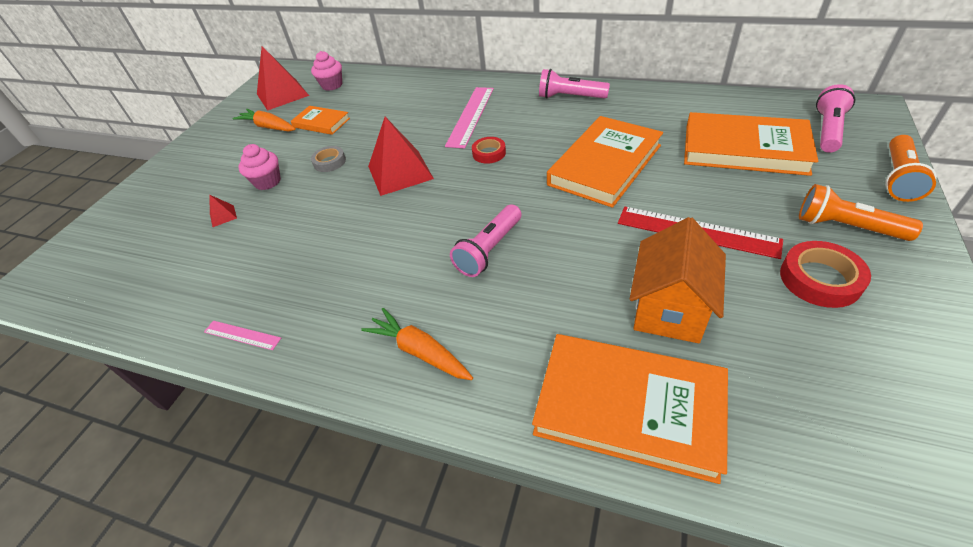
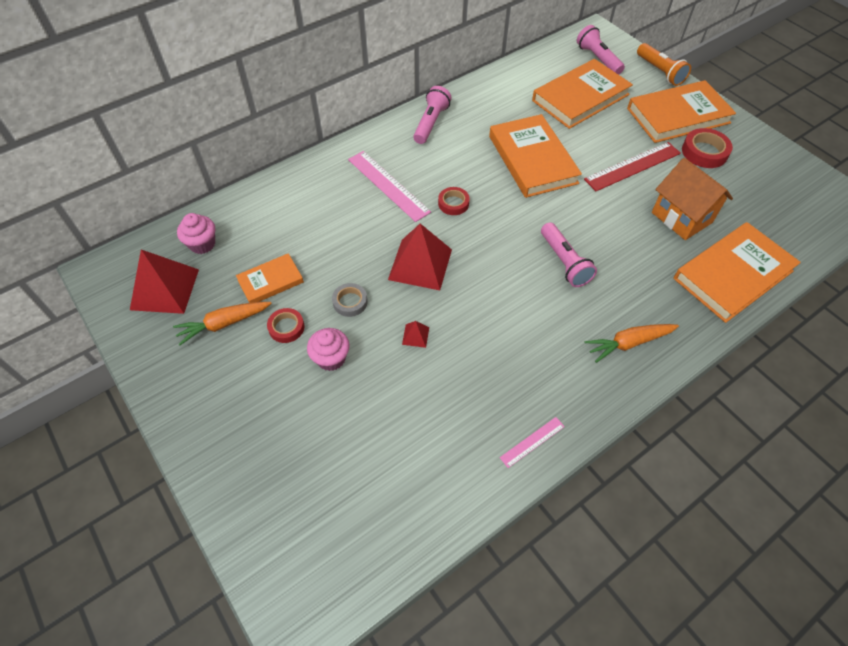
camera: 60 degrees left, 10 degrees up
(223, 216) = (352, 410): red pyramid -> red pyramid (415, 335)
(283, 150) = (286, 327): none -> red tape
(570, 97) = (431, 123): pink flashlight -> pink flashlight turned 150 degrees clockwise
(846, 227) = (678, 116): orange flashlight -> orange book

